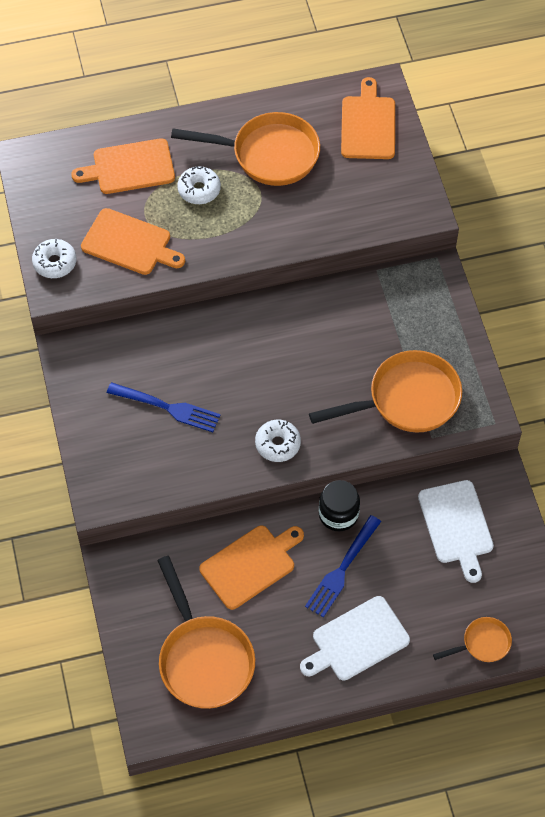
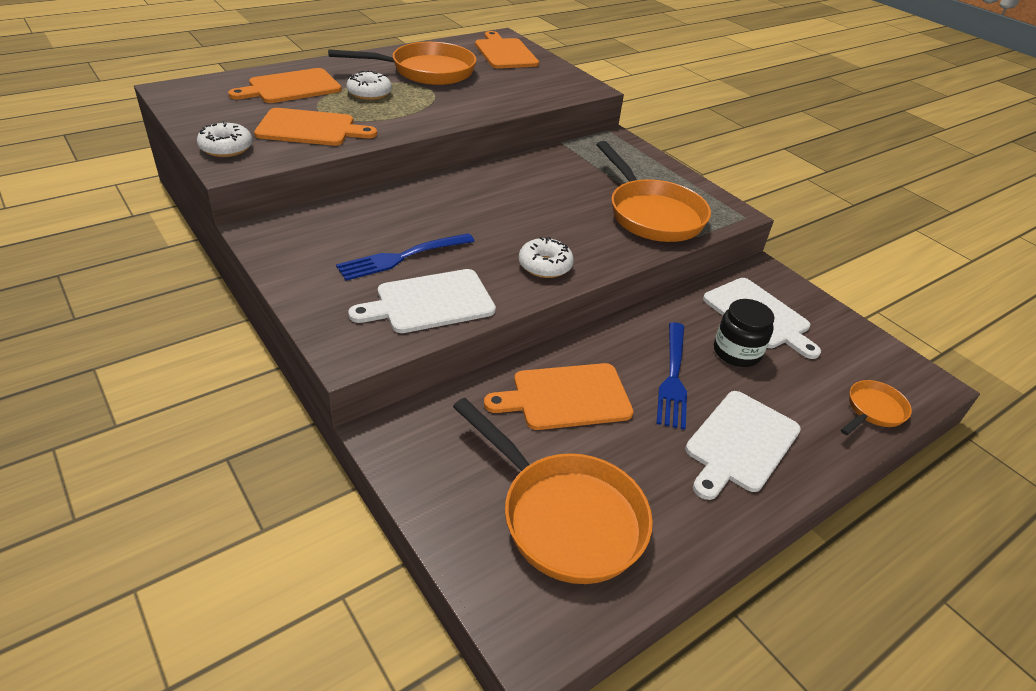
camera: 25 degrees left, 20 degrees down
(167, 407) = (402, 257): blue fork -> blue fork turned 150 degrees clockwise
(171, 464) = (430, 302): none -> white cutting board
(250, 565) = (566, 397): orange cutting board -> orange cutting board turned 135 degrees counterclockwise
(338, 514) = (634, 330): black jar -> black jar (736, 352)
(407, 399) = (652, 214): orange pan -> orange pan turned 105 degrees clockwise

